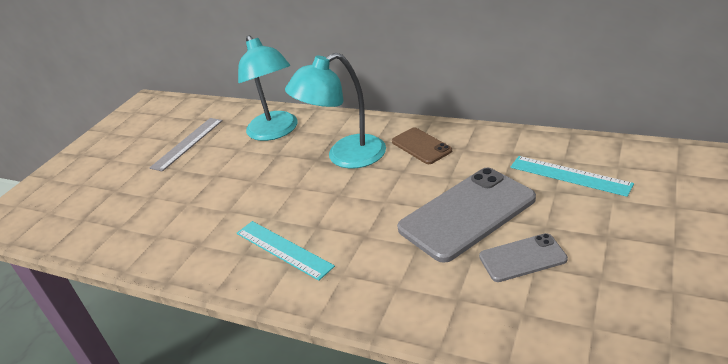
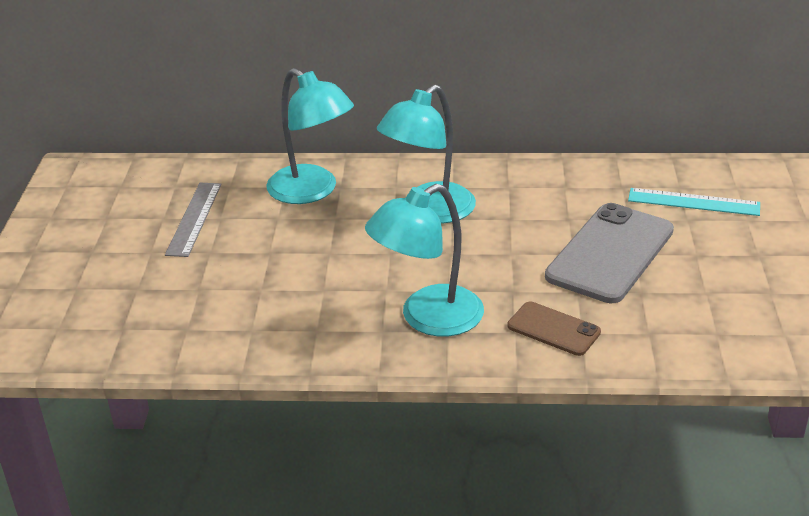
camera: 25 degrees left, 0 degrees up
(283, 249) = (428, 318): turquoise ruler -> turquoise lamp
(421, 146) = (513, 189): brown phone -> brown phone (553, 329)
(522, 258) = (690, 287): grey phone -> none

